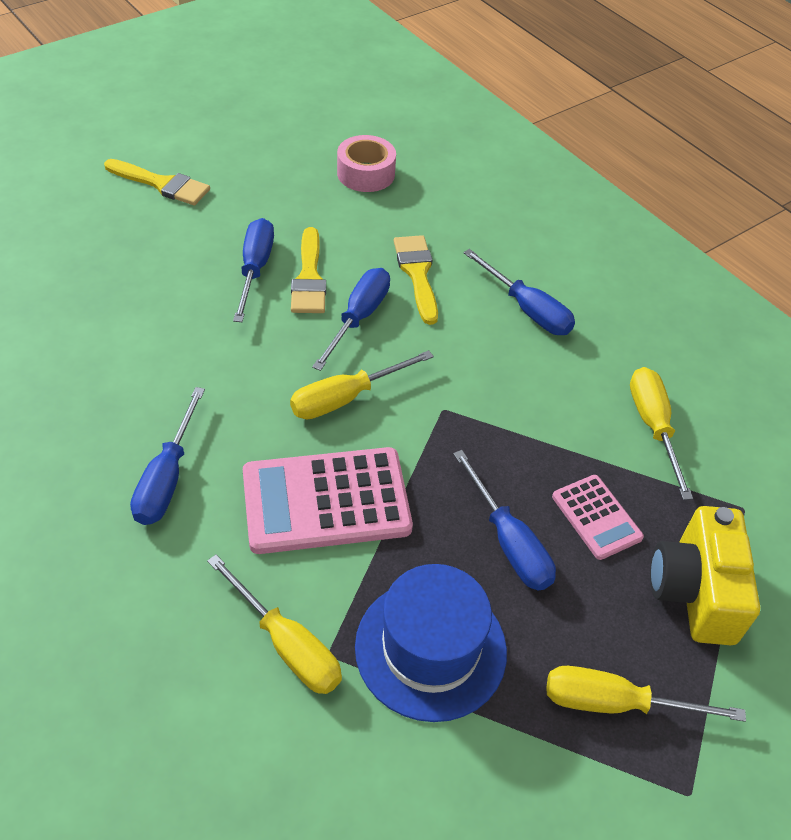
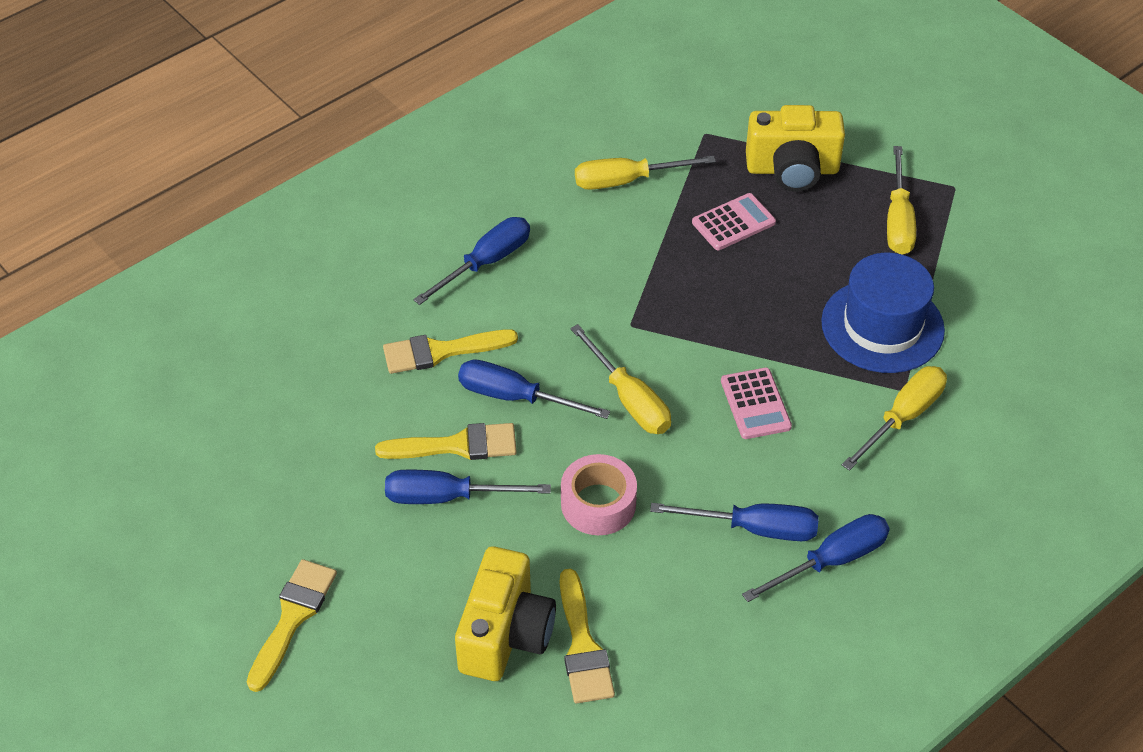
camera: 90 degrees left, 0 degrees up
(78, 340) = (583, 646): none -> yellow brush
(107, 294) = (505, 634): none -> yellow camera
(326, 501) = (755, 404): pink calculator -> pink calculator, size x0.54
(366, 173) = (262, 408): pink tape -> pink tape (598, 504)
(509, 542) = (771, 278): blue screwdriver -> blue screwdriver (831, 561)

